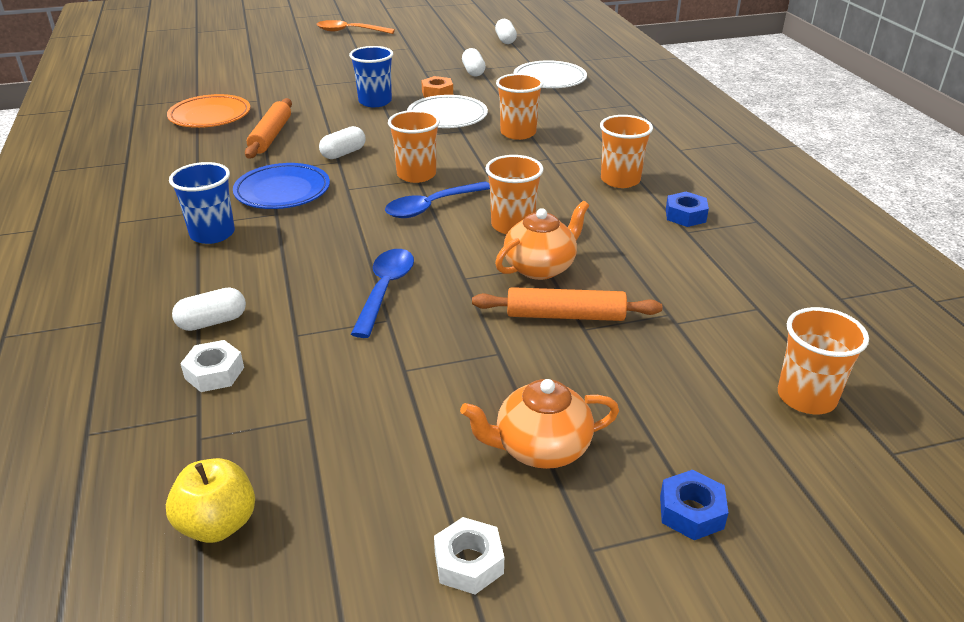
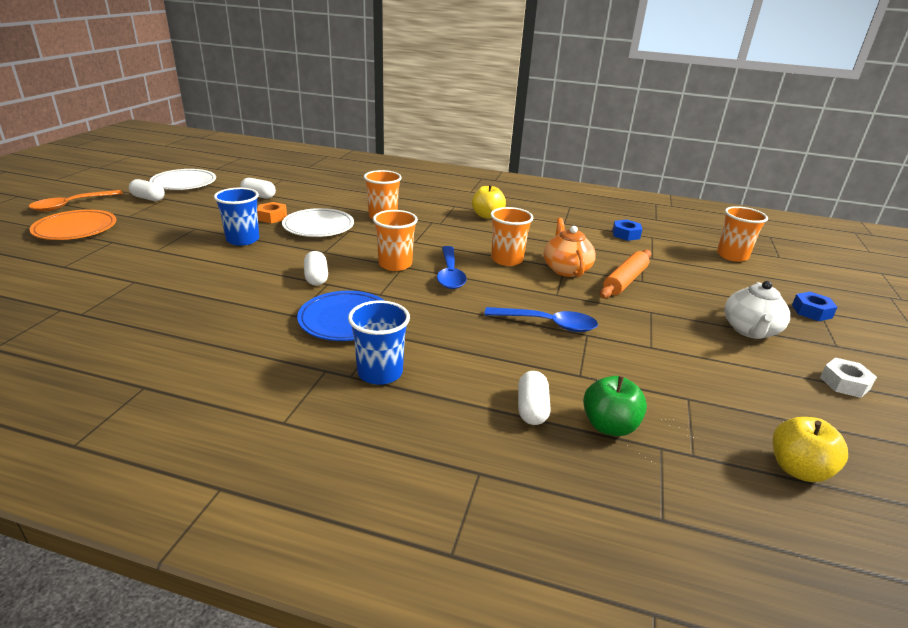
camera: 60 degrees left, 5 degrees down
(210, 116) = (122, 313): orange plate -> orange plate (75, 229)
(214, 373) = (609, 426): white nut -> green apple
(271, 136) = (227, 296): orange rolling pin -> none
(385, 290) = (548, 324): blue spoon -> blue spoon turned 150 degrees clockwise
(505, 40) = (226, 171): white capsule -> white capsule (148, 198)
(540, 448) = (750, 330): orange teapot -> white teapot
(549, 79) = (319, 183): white plate -> white plate (184, 183)
(620, 180) = (487, 216): orange cup -> yellow apple
(685, 215) = (546, 217): blue nut -> blue nut (626, 234)

